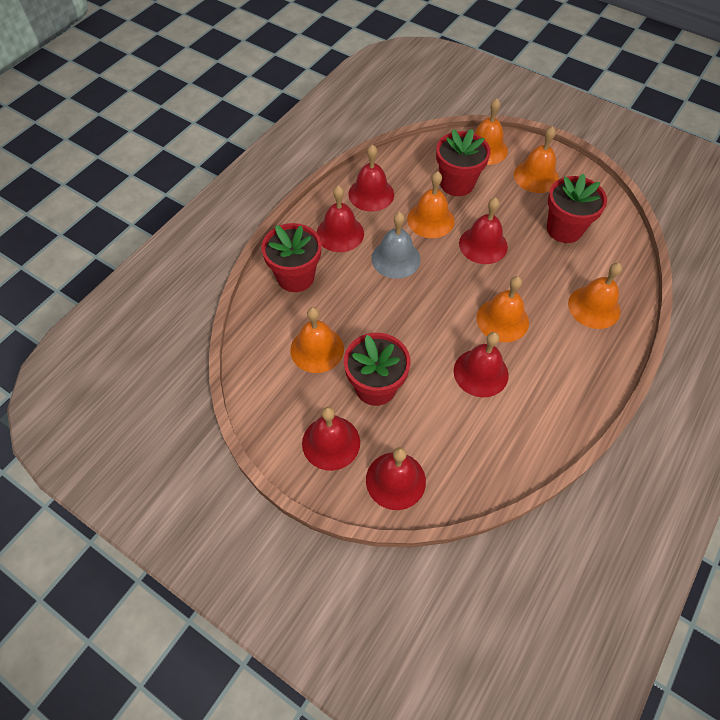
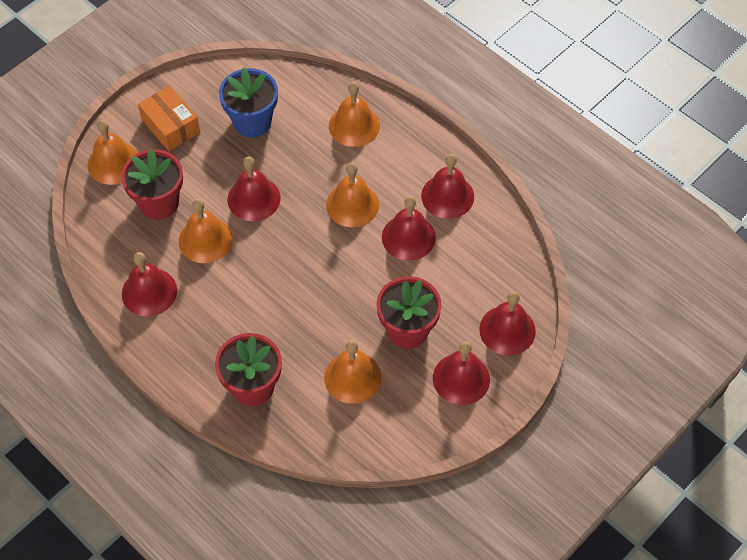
camera: 80 degrees left, 0 degrees up
(340, 233) = (200, 333): red bell -> red bell (447, 196)
(395, 258) = (251, 284): grey bell -> none
(536, 176) = (170, 126): orange bell -> orange box
(564, 229) = (252, 122): red flower pot -> blue flower pot

